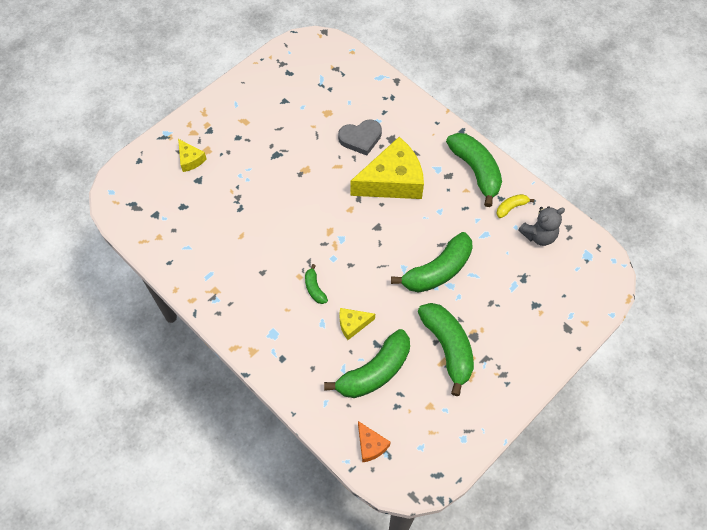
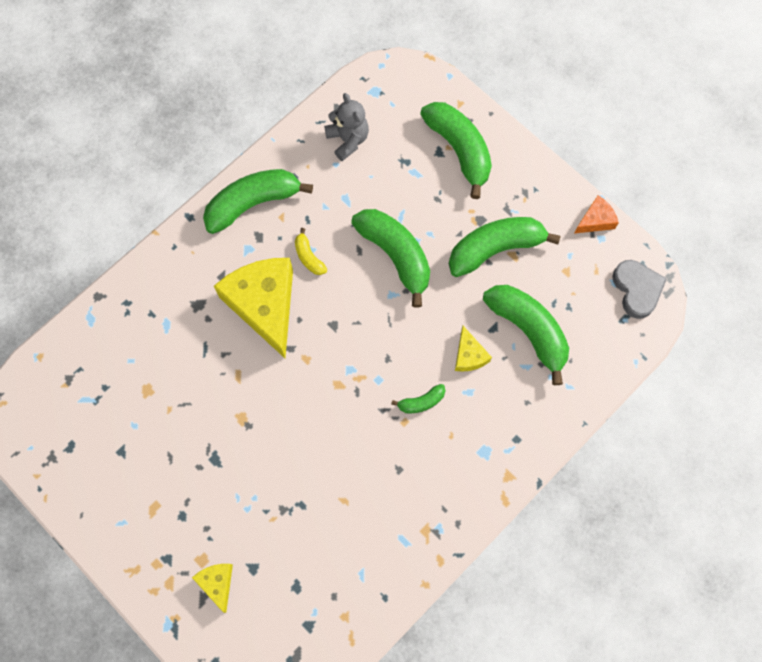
camera: 90 degrees left, 10 degrees up
(190, 159) = (217, 583): yellow cheese -> yellow cheese turned 75 degrees counterclockwise
(360, 138) = (194, 345): grey heart -> grey heart (637, 289)
(370, 445) = (616, 336): orange cheese -> orange cheese (595, 220)
(511, 207) = (308, 167): yellow banana -> yellow banana (309, 257)
(539, 321) = (459, 150): none -> green banana

